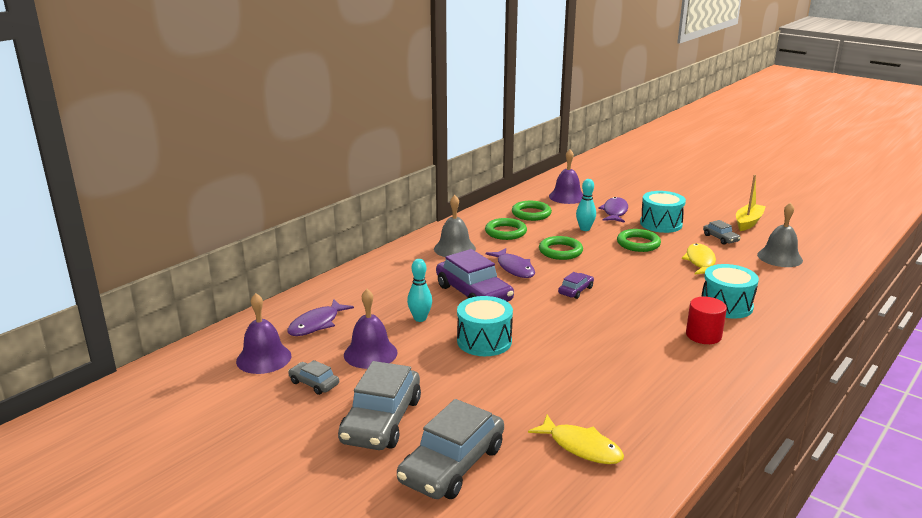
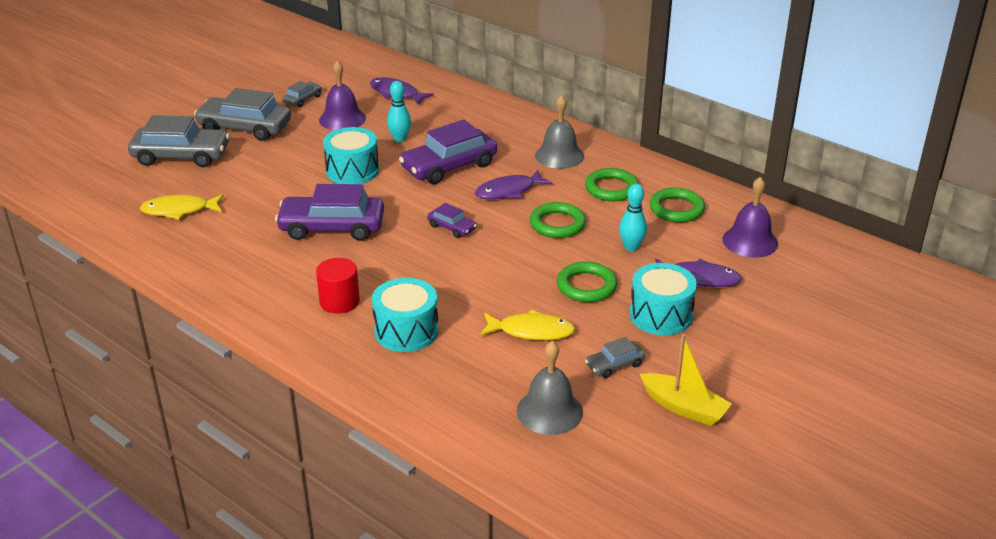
camera: 90 degrees right, 10 degrees up
(264, 358) = (344, 77): purple bell -> none
(452, 464) = (181, 156): grey car -> grey car turned 150 degrees clockwise
(581, 447) = (179, 210): yellow fish -> yellow fish turned 45 degrees clockwise
(590, 346) = (332, 227): none -> purple car

